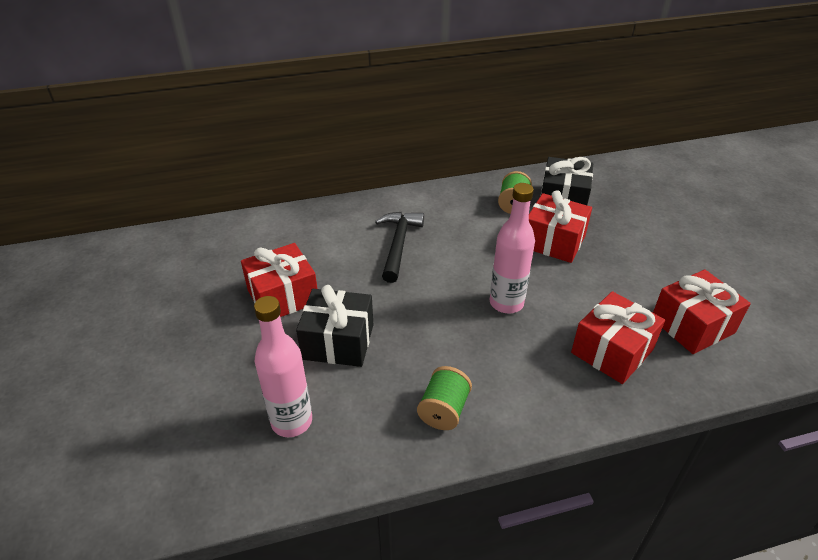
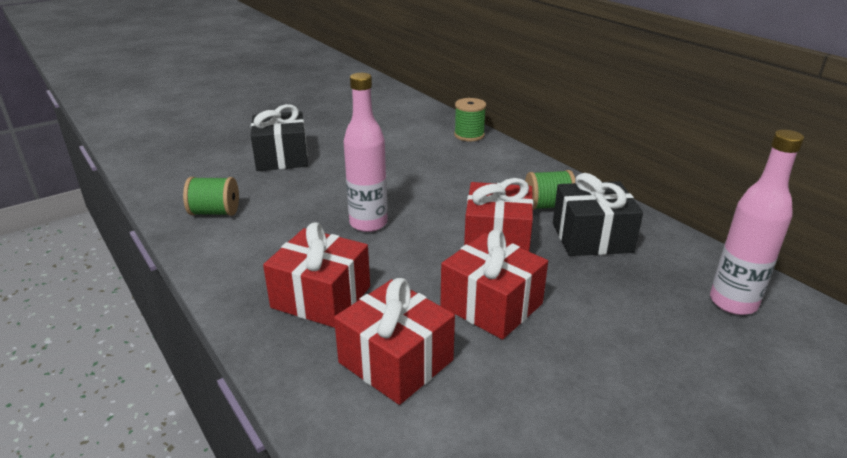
camera: 70 degrees right, 10 degrees down
(283, 296) = (325, 128): red gift -> red gift (491, 305)
(292, 421) = (195, 158): pink bottle -> pink bottle (733, 303)
(366, 207) = (469, 135): none -> green spool
(398, 244) = (423, 158): black hammer -> none

